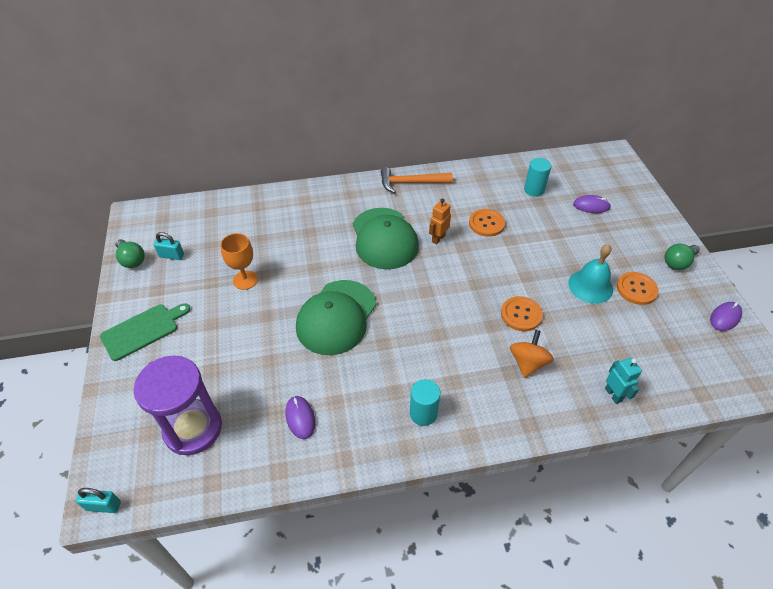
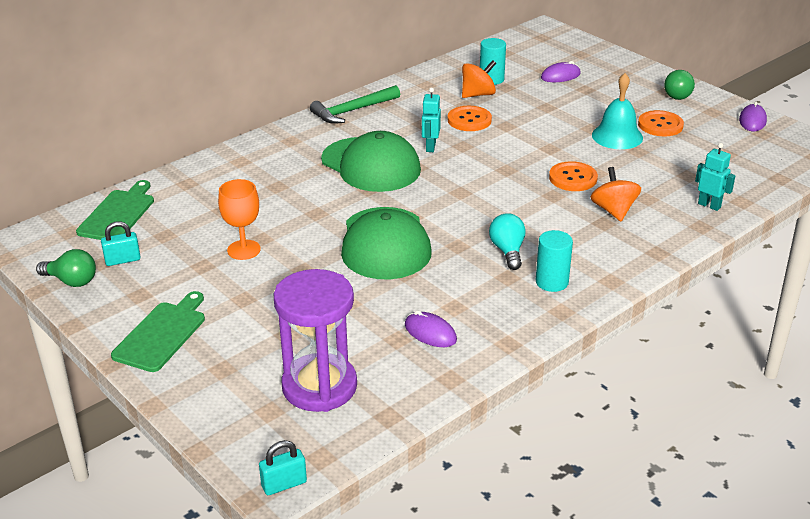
camera: 30 degrees left, 15 degrees down
(199, 215) = (118, 214): none -> green cutting board
(411, 183) = (352, 111): orange hammer -> green hammer
(415, 365) = (508, 251): none -> turquoise light bulb
(438, 238) = (430, 147): orange robot -> turquoise robot
(512, 201) = (478, 94): none -> orange spinning top

